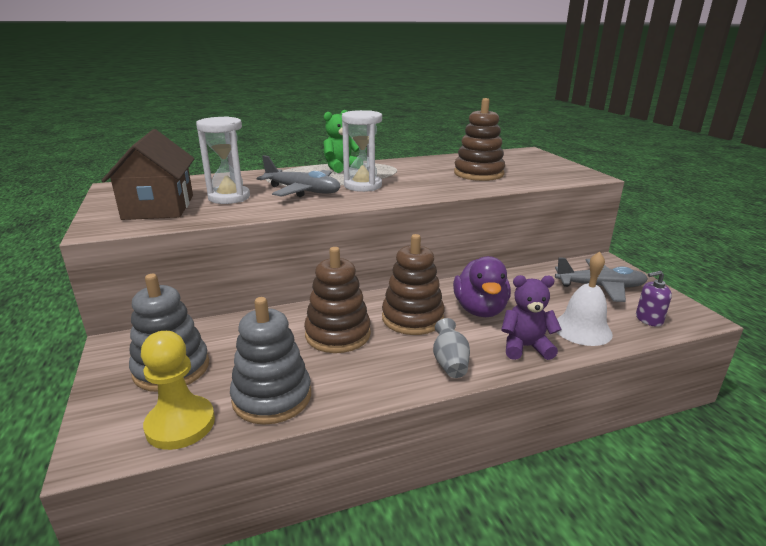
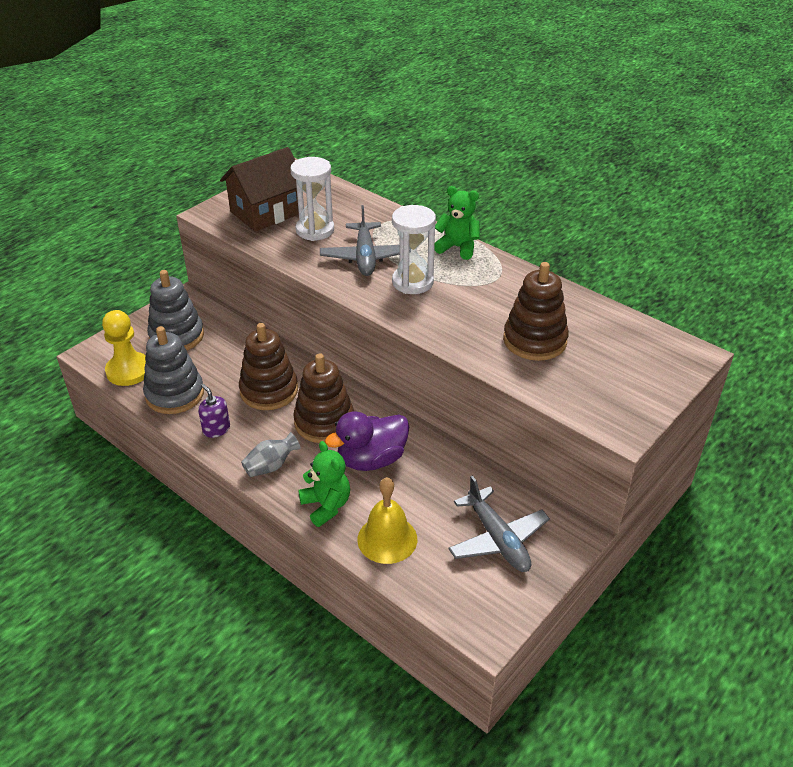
camera: 60 degrees right, 15 degrees up
(525, 347) = (326, 506): purple teddy bear -> green teddy bear
(582, 329) = (387, 539): white bell -> yellow bell
(648, 319) = (448, 589): purple soap dispenser -> purple soap dispenser (216, 429)

